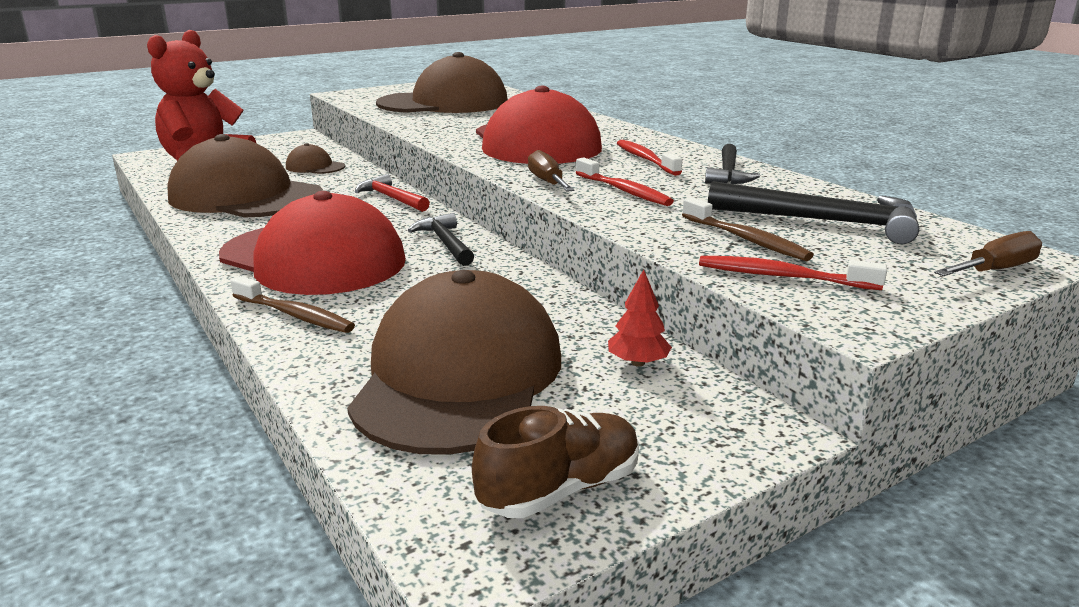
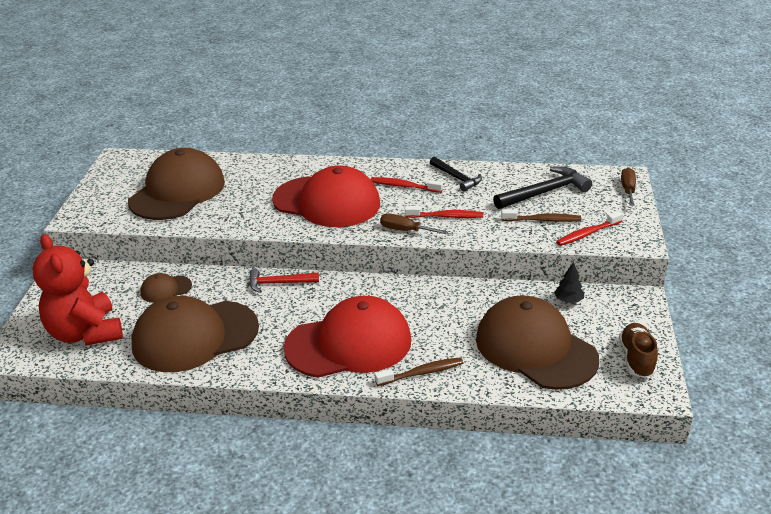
camera: 50 degrees left, 10 degrees up
(445, 243) = (379, 293): black hammer -> none
(638, 363) = (568, 300): red tree -> black tree

